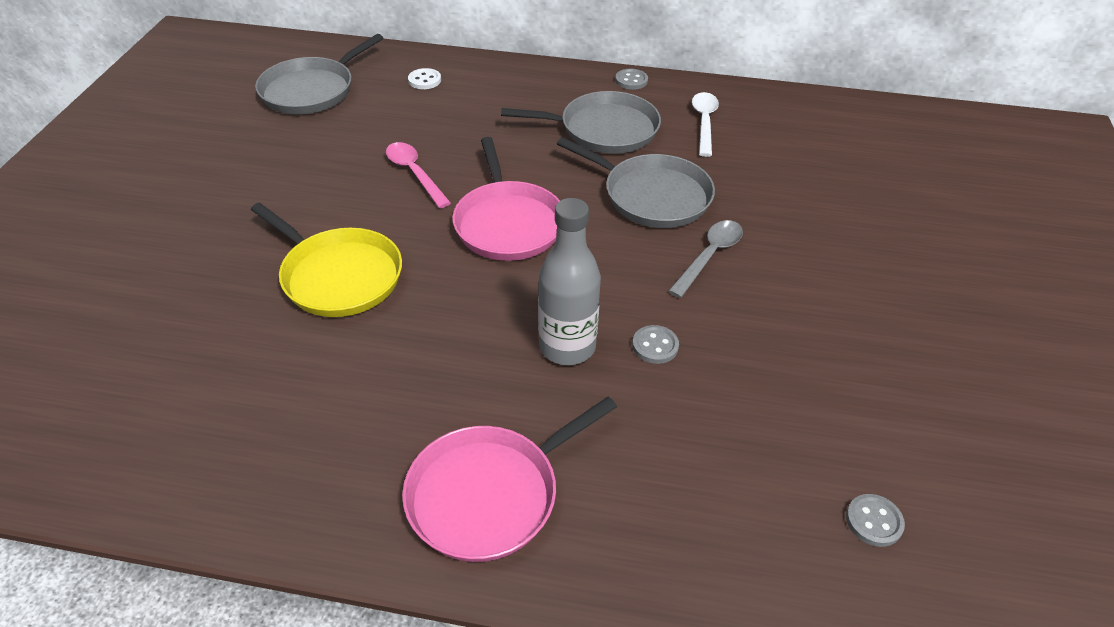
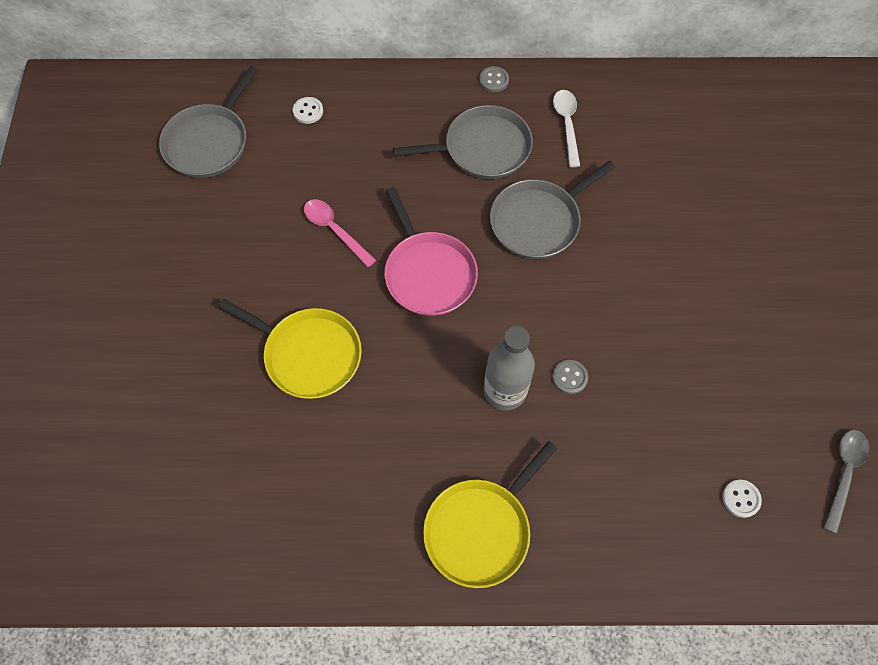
camera: 10 degrees left, 20 degrees up
(489, 494) = (481, 529): pink pan -> yellow pan
(652, 196) = (538, 221): grey pan -> grey pan turned 120 degrees clockwise
(709, 256) = (595, 279): grey spoon -> grey spoon (844, 474)
(874, 521) = (741, 499): grey button -> white button

